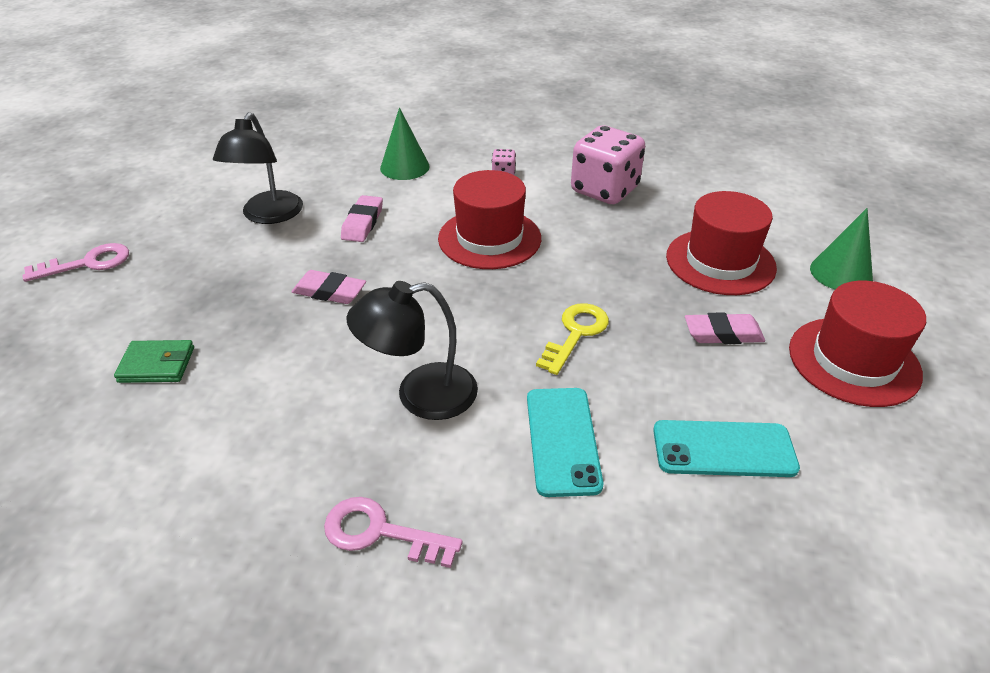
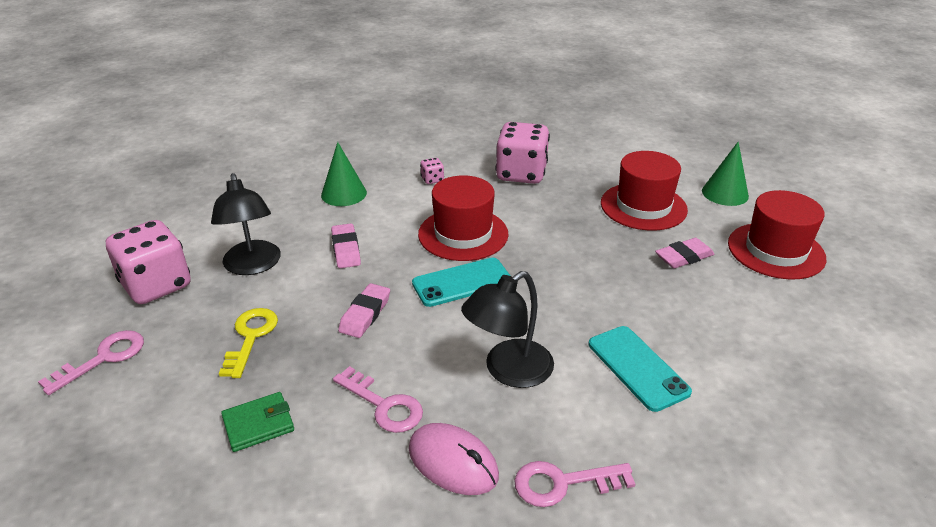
camera: 25 degrees left, 5 degrees down
(177, 211) = (156, 285): none -> pink dice
(275, 386) = (384, 405): none -> pink key
(292, 467) = (453, 462): none -> pink mouse
(329, 292) = (365, 314): pink eraser -> pink eraser turned 60 degrees counterclockwise
(576, 333) = (586, 287): yellow key -> yellow key (251, 337)
(723, 449) = (744, 336): turquoise phone -> turquoise phone (462, 282)

